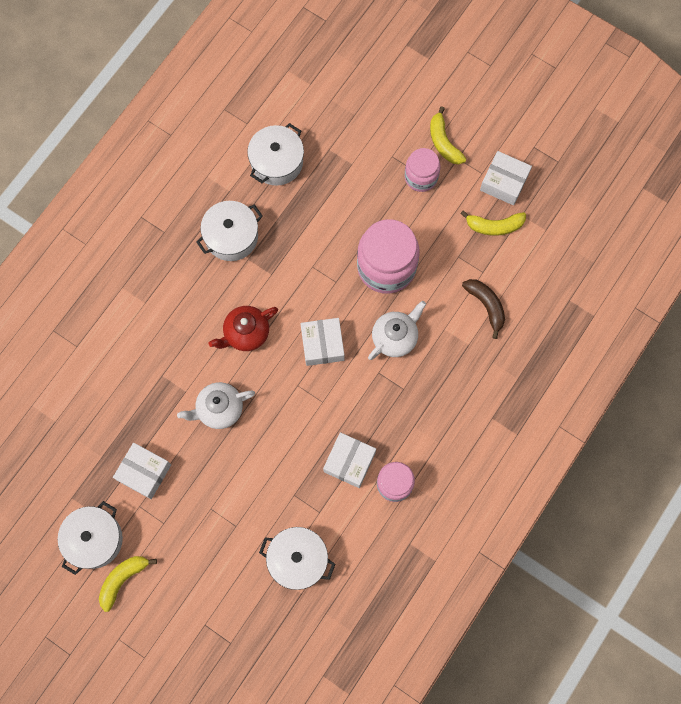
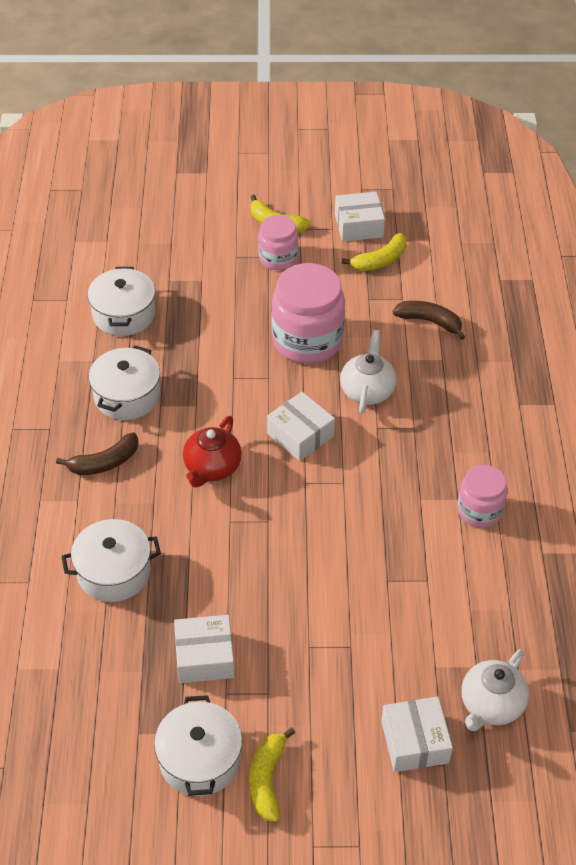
camera: 35 degrees left, 25 degrees down
(181, 283) = (104, 463): none -> brown banana
(219, 409) = (240, 549): white teapot -> white teapot (491, 705)
(298, 560) = (444, 637): white pot -> white pot (114, 572)
(349, 462) = (417, 518): white box -> white box (414, 742)

